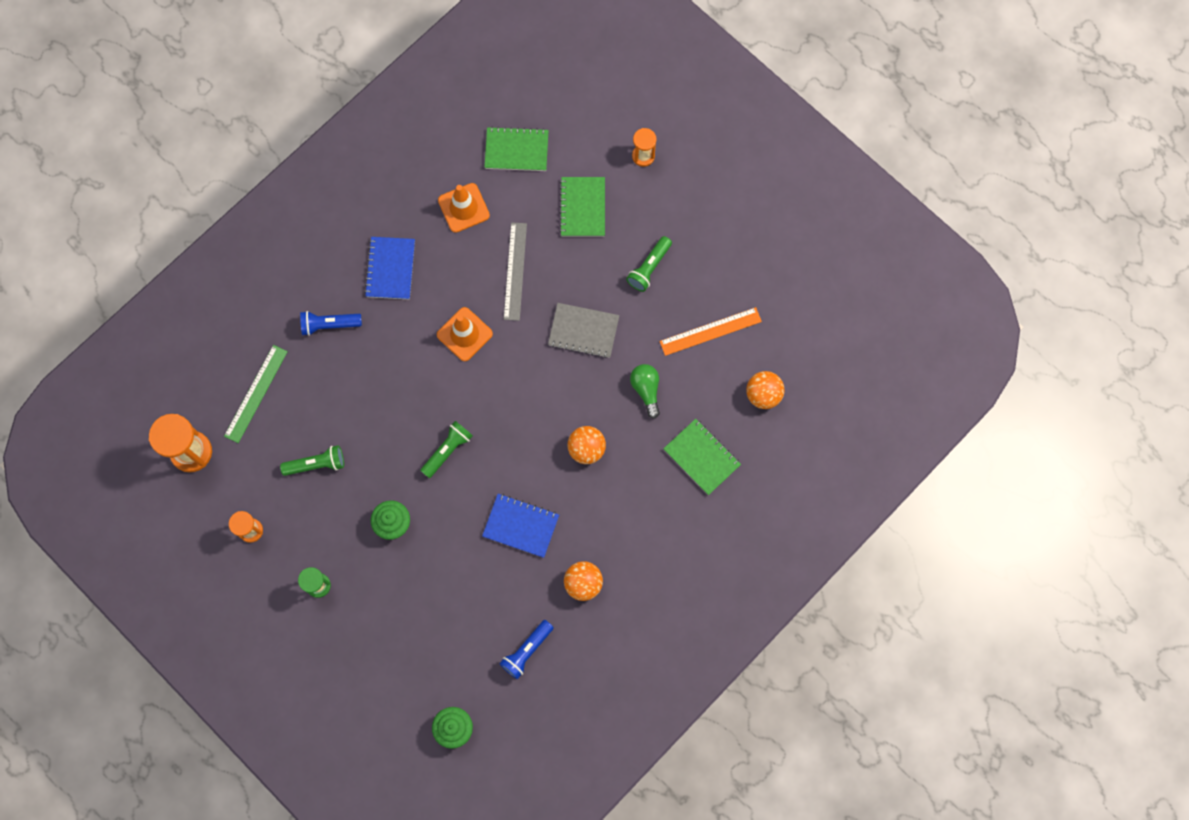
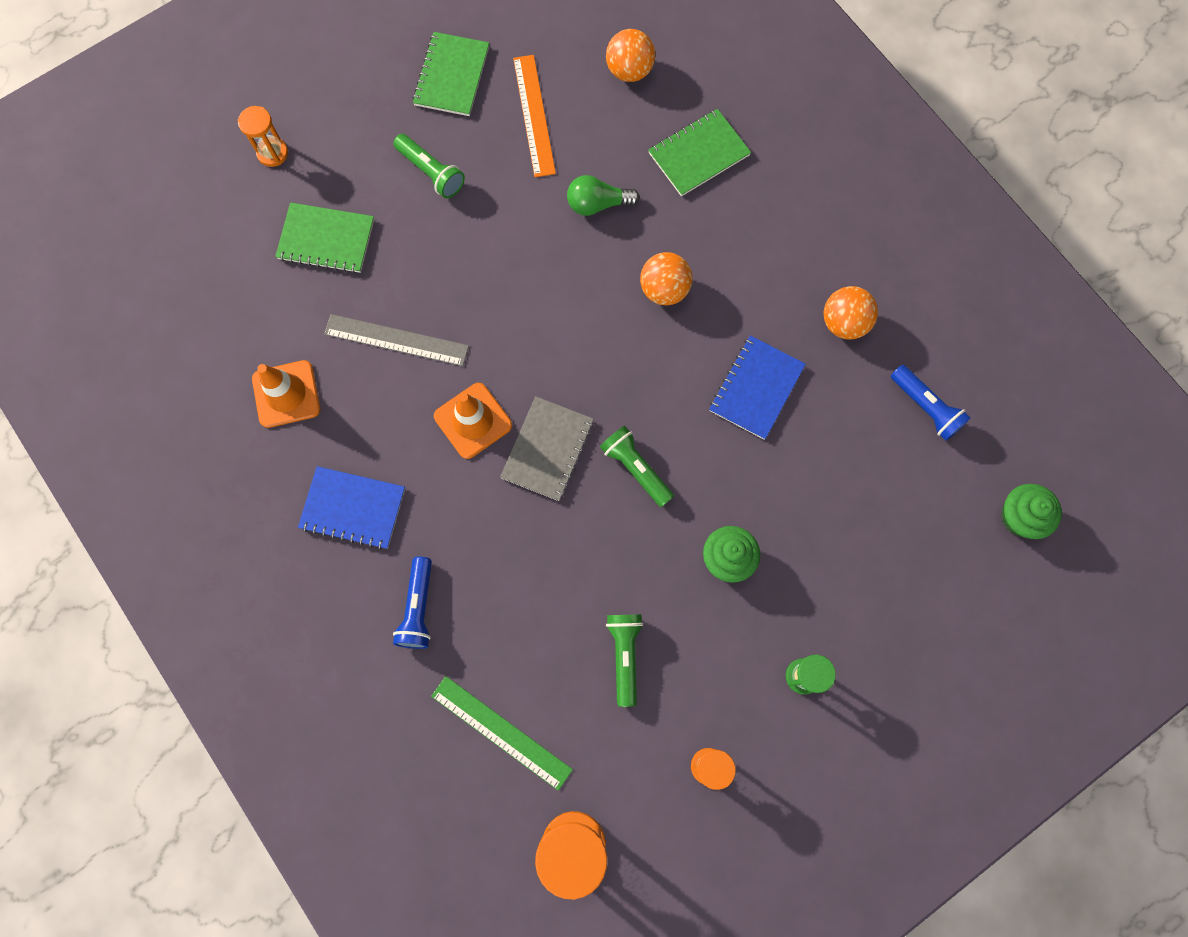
camera: 80 degrees left, 0 degrees up
(516, 150) = (219, 310): green notebook -> green notebook (451, 76)
(583, 331) = (501, 266): grey notebook -> grey notebook (547, 449)

